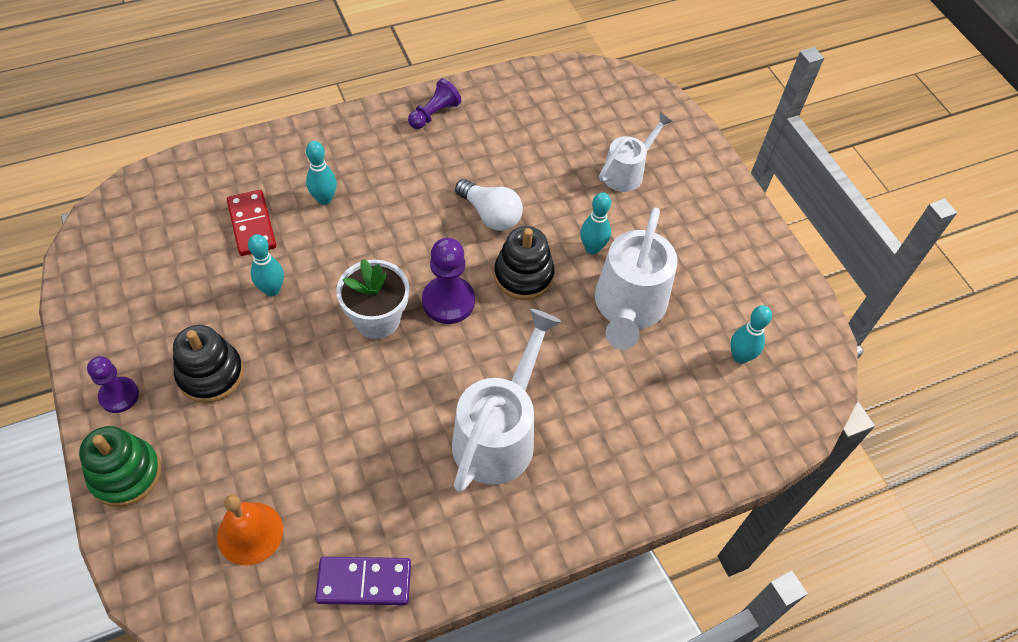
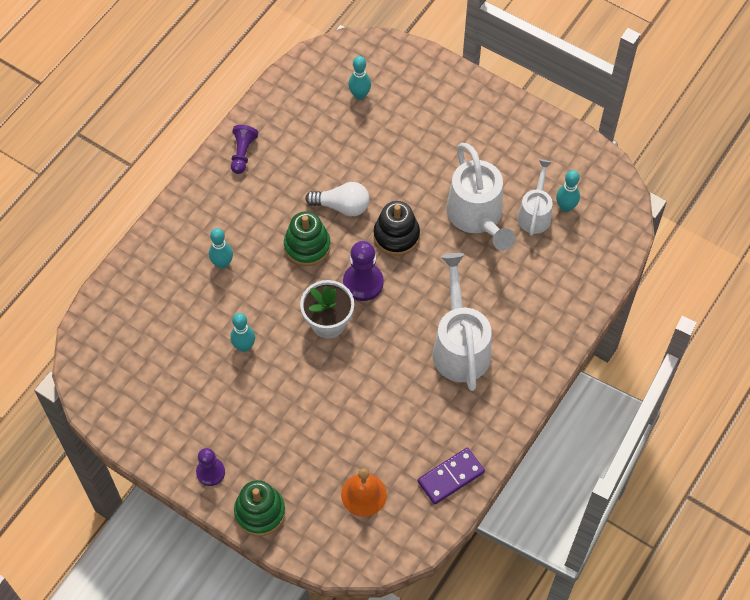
camera: 30 degrees left, 5 degrees up
(210, 374) = (255, 423): black stacking toy -> none
(252, 225) = (190, 312): red domino -> none
(422, 232) = (307, 246): none -> green stacking toy
(592, 248) = (425, 189): turquoise bowling pin -> turquoise bowling pin (360, 95)
(627, 172) = (407, 119): white watering can -> white watering can (535, 213)

